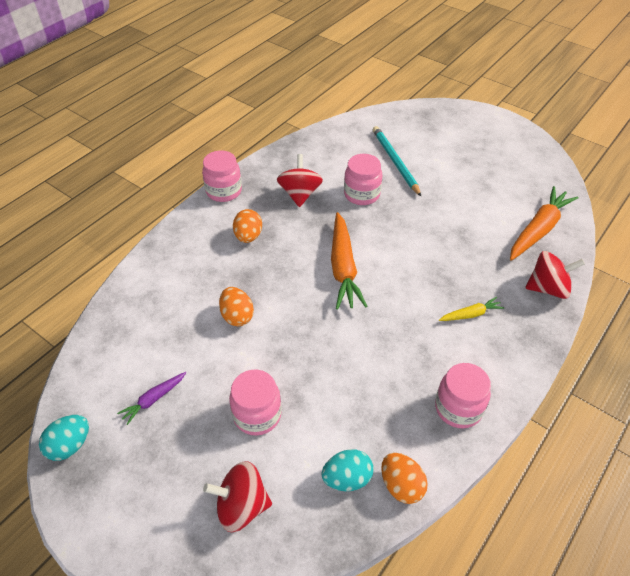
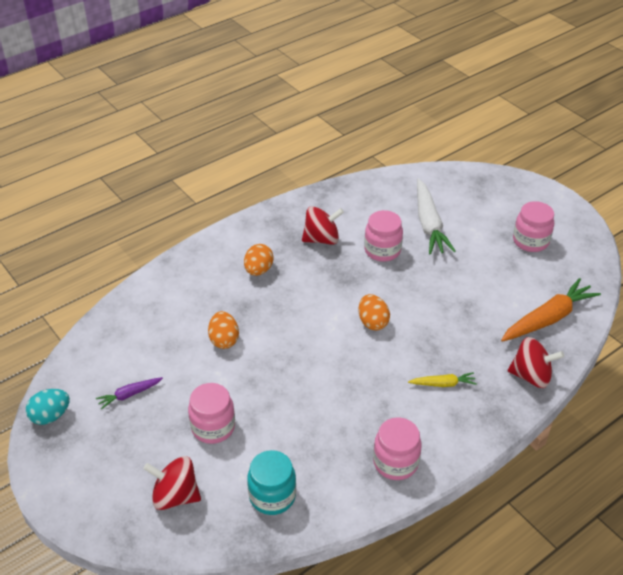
camera: 15 degrees right, 5 degrees down
(224, 191) = (250, 223): pink jar -> pink jar (530, 241)
(300, 194) = (321, 239): red spinning top -> red spinning top turned 60 degrees clockwise
(343, 267) = (337, 316): orange carrot -> none
(347, 478) = (272, 496): turquoise egg -> turquoise jar
(395, 162) = (429, 224): turquoise pencil -> white carrot
(401, 485) = (317, 513): orange egg -> orange egg (372, 322)

